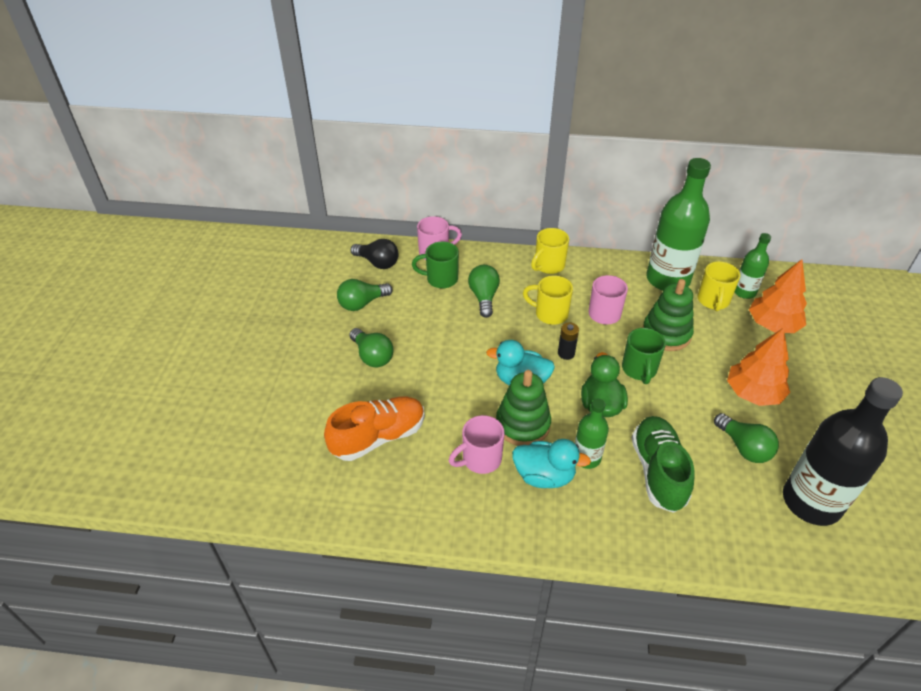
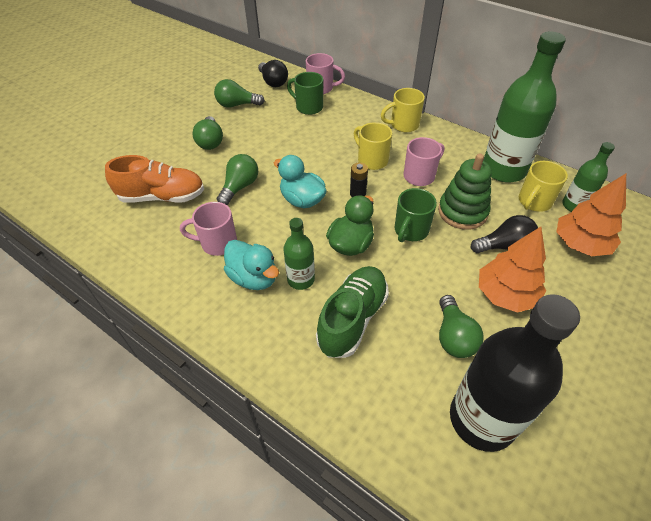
camera: 30 degrees right, 5 degrees up
(484, 297) = (329, 130): green light bulb -> green light bulb (240, 187)
(522, 424) = (273, 232): green stacking toy -> none
(721, 351) = (504, 246): none -> black light bulb

